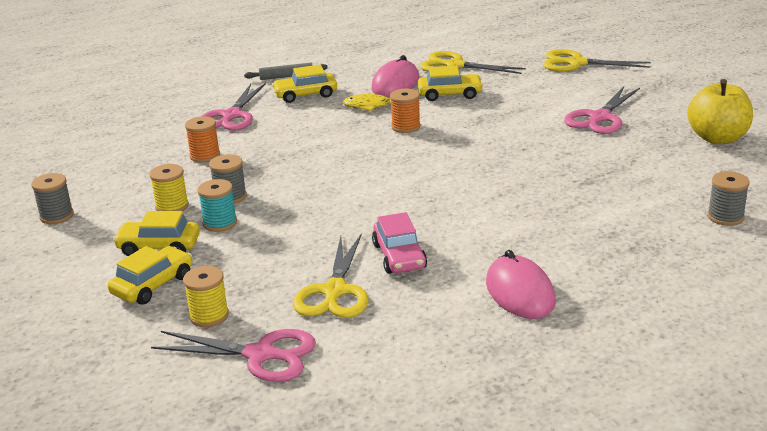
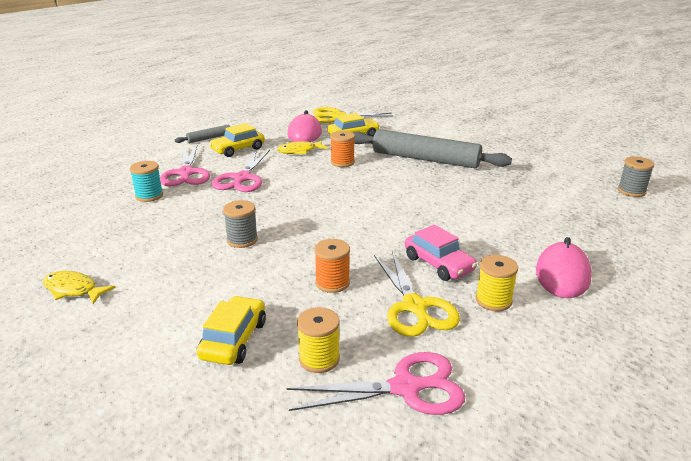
camera: 25 degrees left, 0 degrees up
(56, 216) = (73, 290): grey spool -> yellow fish
(159, 247) = (209, 299): yellow car -> none
(172, 206) = (192, 258): yellow spool -> yellow spool (493, 300)
(205, 156) = (188, 209): orange spool -> orange spool (332, 283)
(220, 223) = (252, 265): turquoise spool -> turquoise spool (149, 196)
(506, 137) = (425, 159): none -> grey rolling pin
(520, 292) = (562, 274): pink mouse -> pink mouse turned 60 degrees clockwise
(577, 63) = (421, 106): yellow scissors -> none
(600, 117) = (475, 138): pink scissors -> pink scissors (242, 178)
(717, 138) = (564, 141): yellow apple -> none

